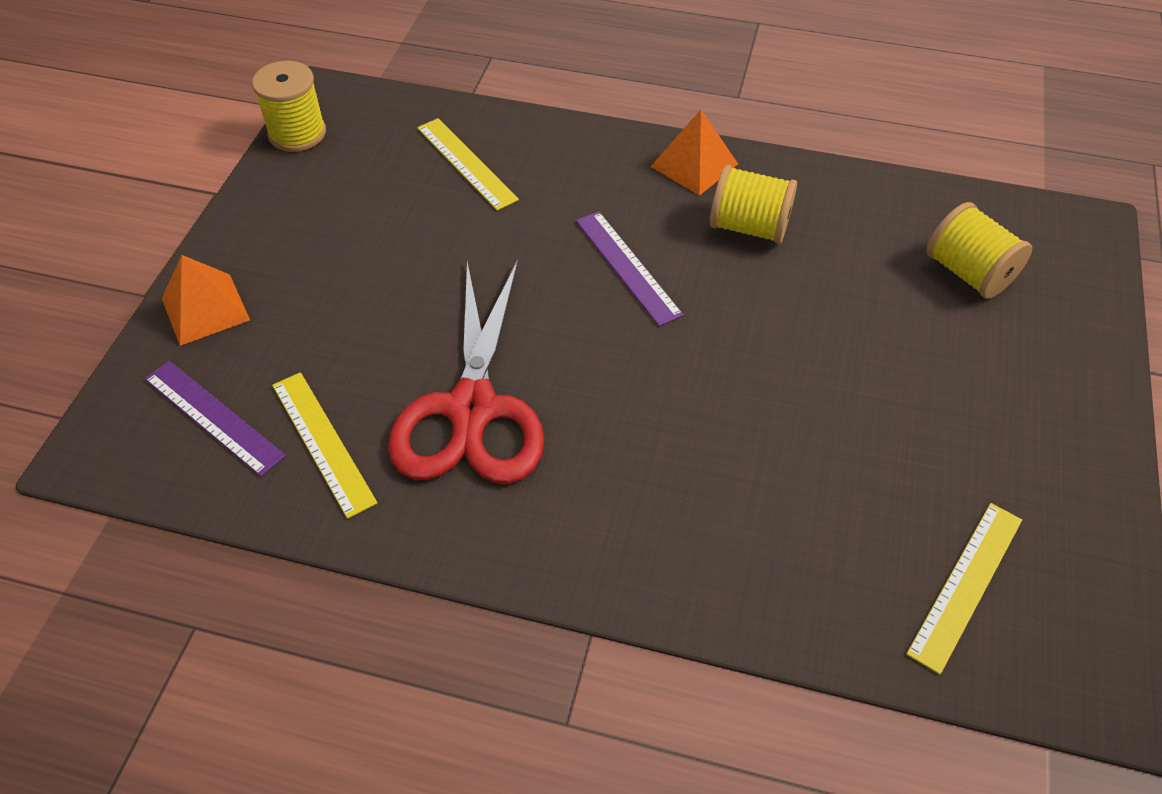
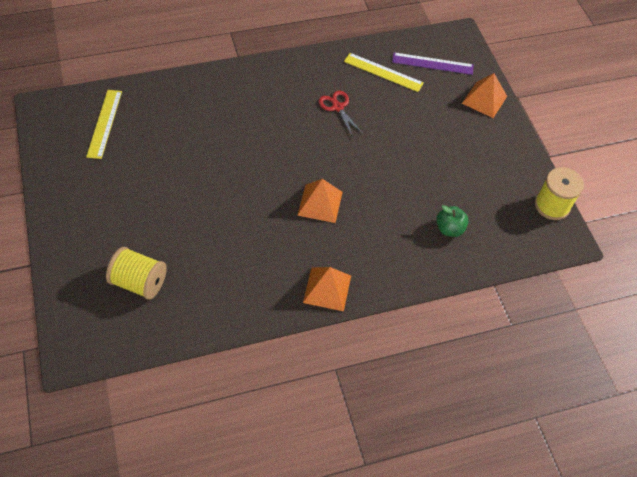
camera: 145 degrees right, 5 degrees up
(466, 163) = (449, 229): yellow ruler -> green apple
(472, 409) = (337, 107): red scissors -> red scissors, size x0.45
(627, 267) = (320, 203): purple ruler -> orange pyramid
(749, 227) = (272, 257): yellow spool -> none

